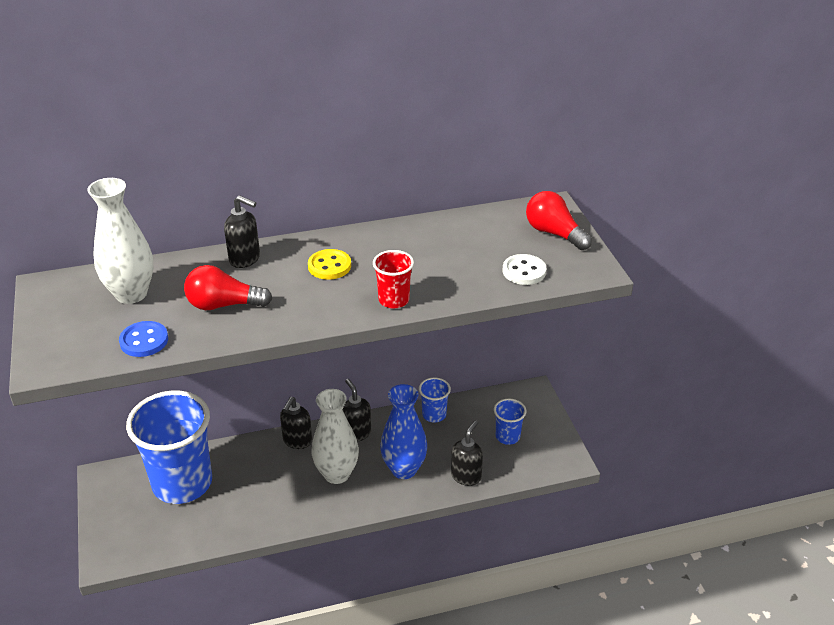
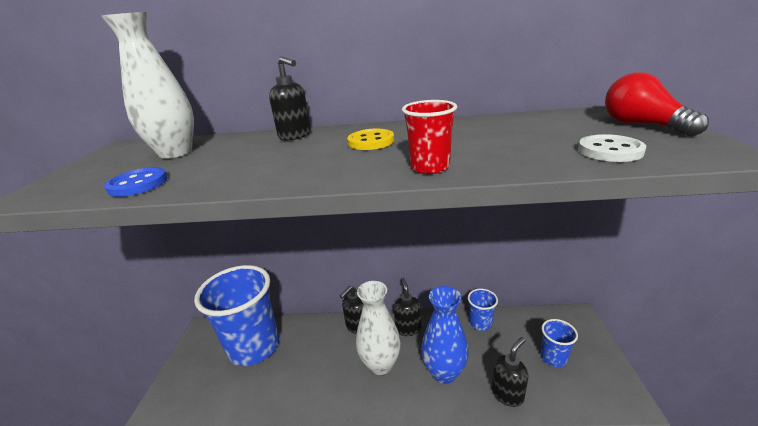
camera: 20 degrees right, 10 degrees down
(224, 305) = (244, 163): red light bulb -> none

